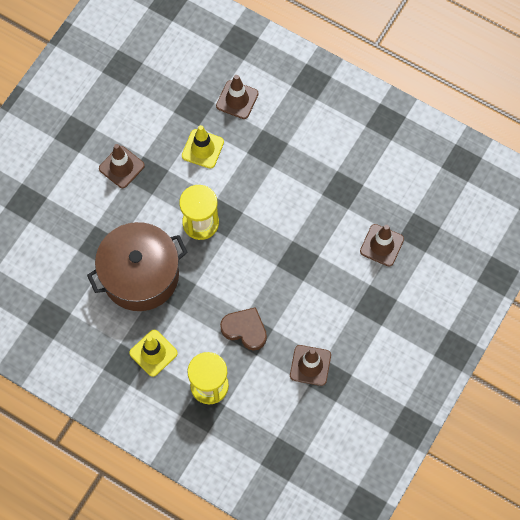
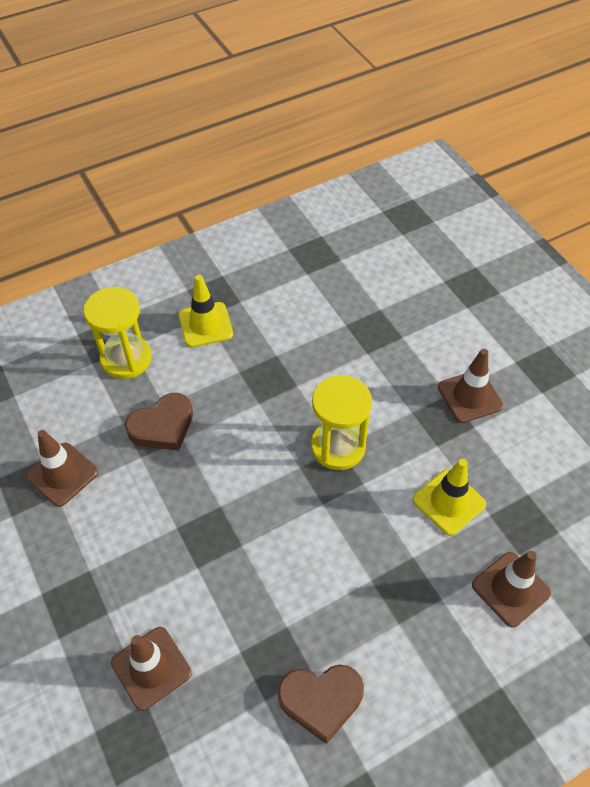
camera: 120 degrees right, 15 degrees down
(140, 275) = (309, 353): brown pot -> none
(347, 160) = (321, 700): none -> brown heart

